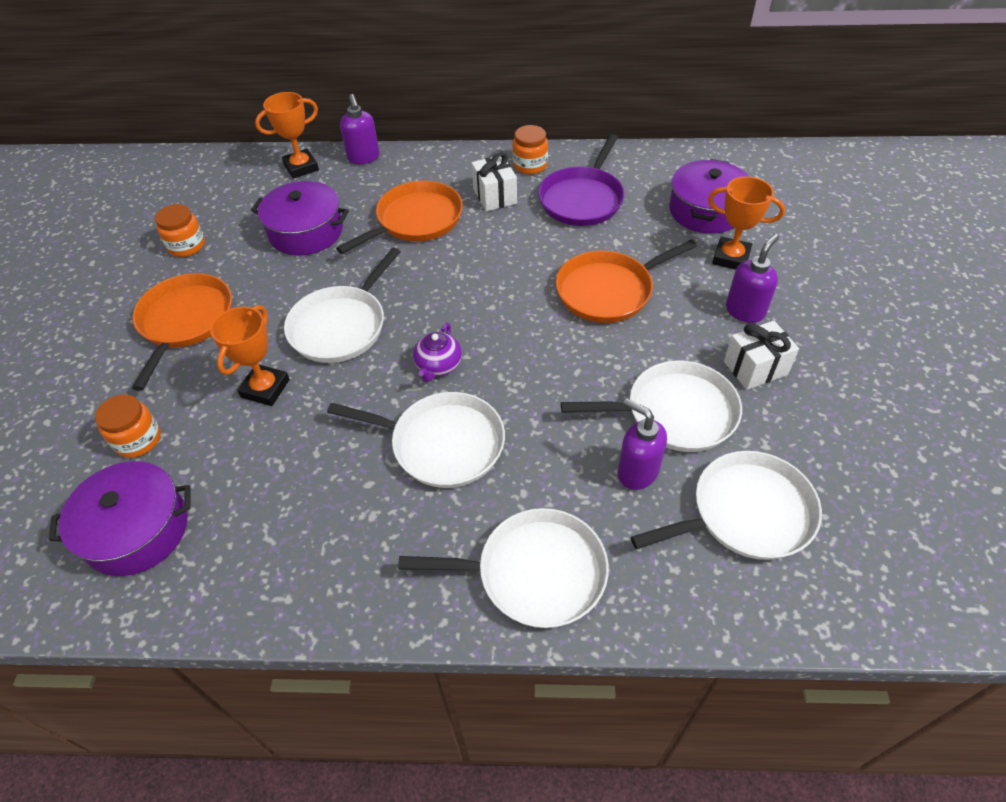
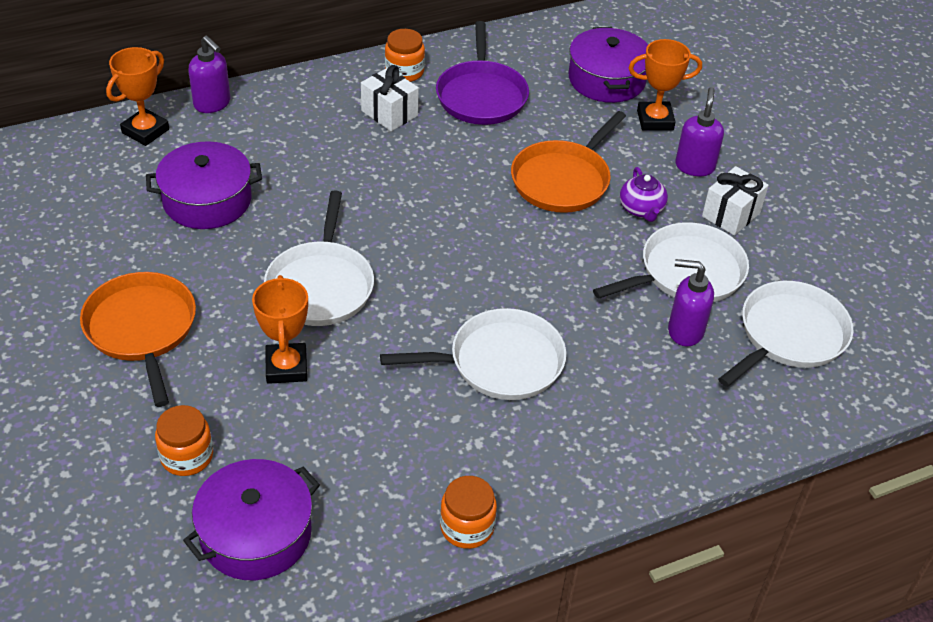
camera: 30 degrees left, 5 degrees down
(187, 246) = (75, 250): orange jar -> orange jar (467, 527)
(416, 220) = (322, 158): orange pan -> none
(438, 366) = (447, 294): purple teapot -> purple teapot (641, 209)
(535, 573) = (651, 438): white pan -> none

